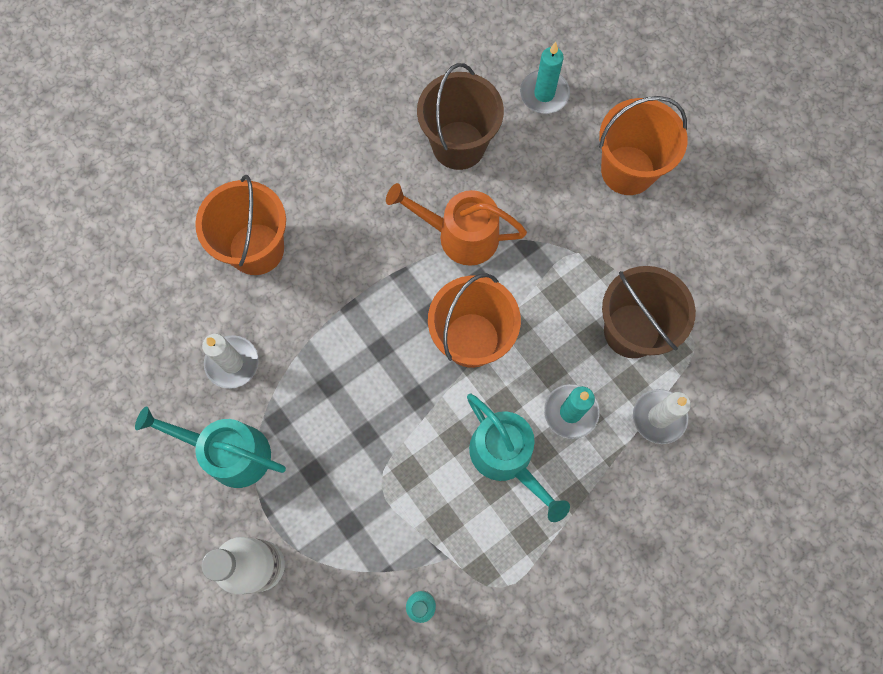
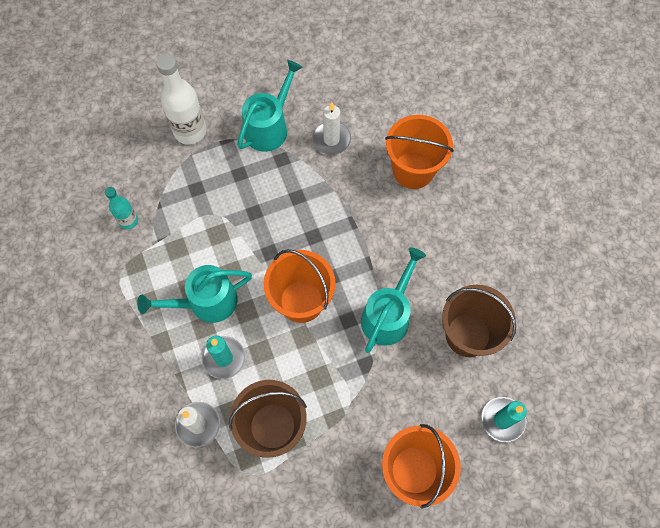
camera: 105 degrees right, 5 degrees down
(460, 236) = (388, 315): orange watering can -> turquoise watering can

